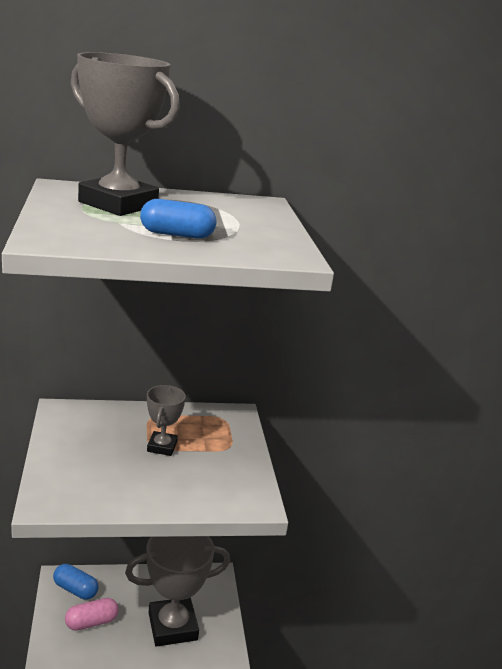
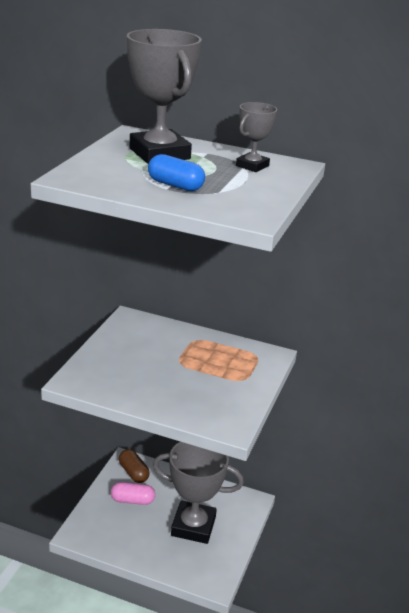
camera: 30 degrees right, 5 degrees up
(75, 589) = (133, 473): blue capsule -> brown capsule
(162, 447) = (187, 364): grey trophy -> grey trophy (252, 166)

